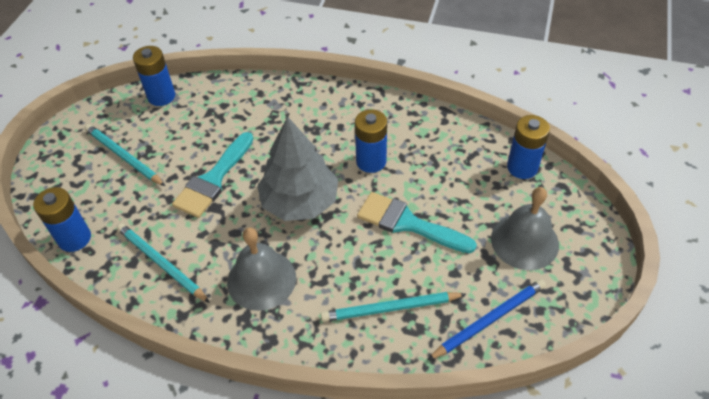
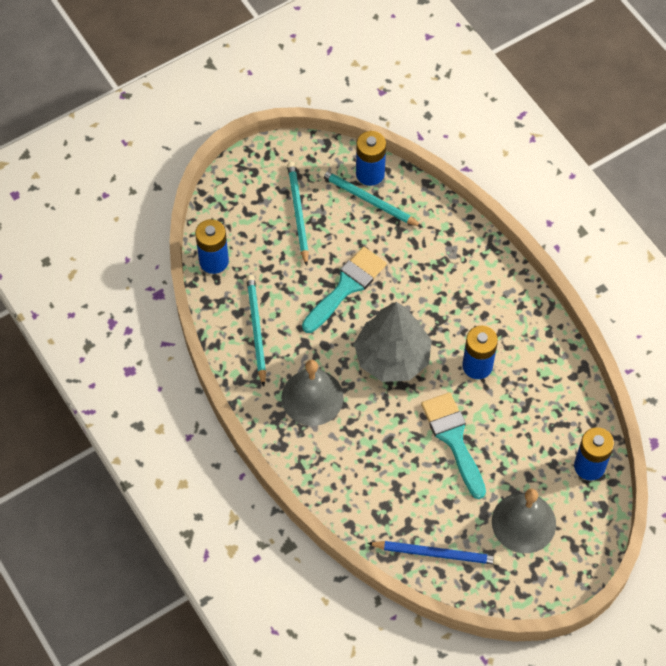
camera: 40 degrees right, 10 degrees up
(213, 179) = (346, 287): turquoise brush -> turquoise brush turned 150 degrees clockwise
(390, 308) = (378, 490): turquoise pencil -> turquoise pencil (368, 200)

